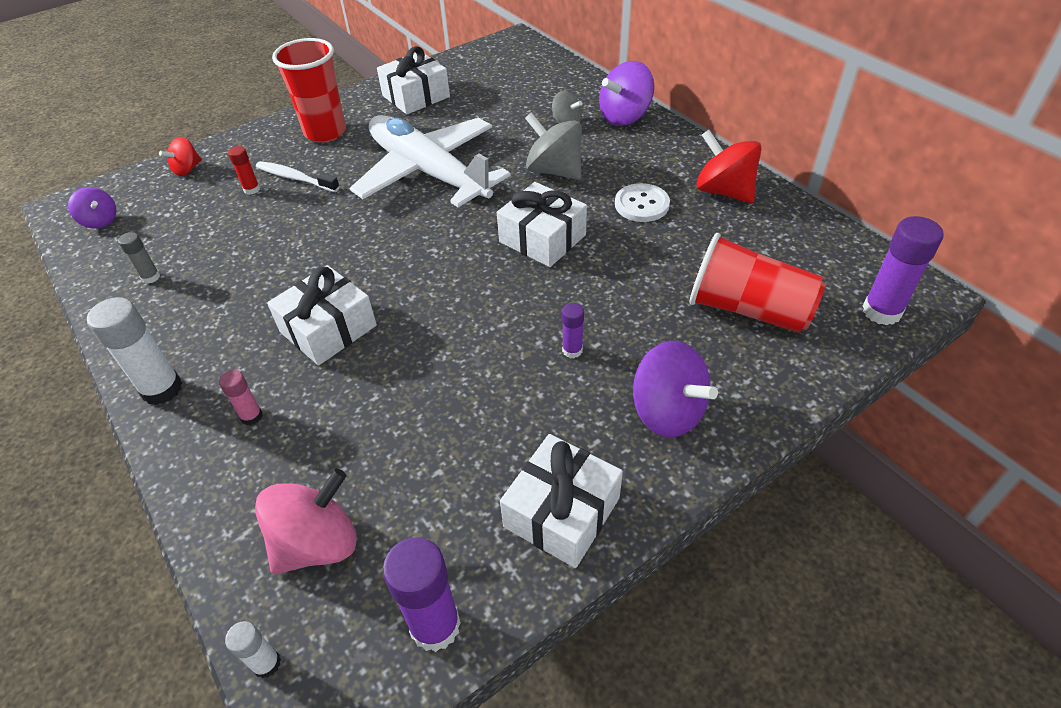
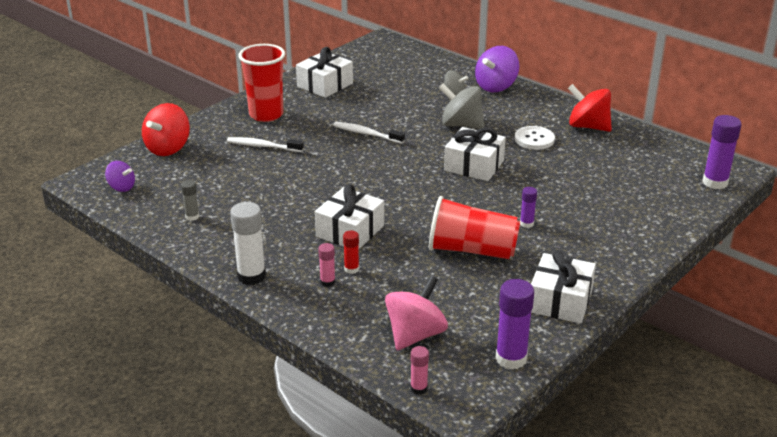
camera: 15 degrees left, 15 degrees down
(187, 169) = (168, 148): red spinning top -> red spinning top, size x1.72
(252, 189) = (232, 156): red glue stick -> red glue stick (351, 269)
(266, 663) = (419, 388): white glue stick -> pink glue stick
(428, 173) = (366, 134): white plane -> white toothbrush
(667, 412) = (602, 247): purple spinning top -> none
(748, 309) = (631, 190): red cup -> red cup (472, 250)

